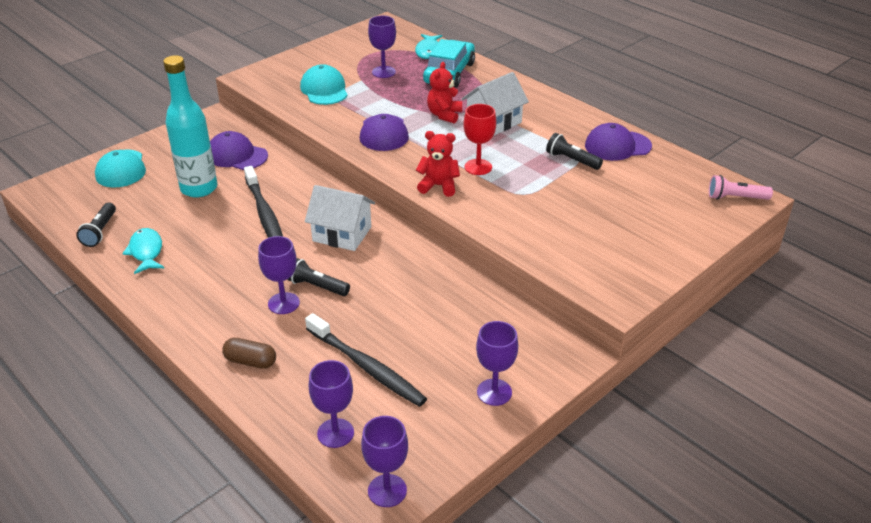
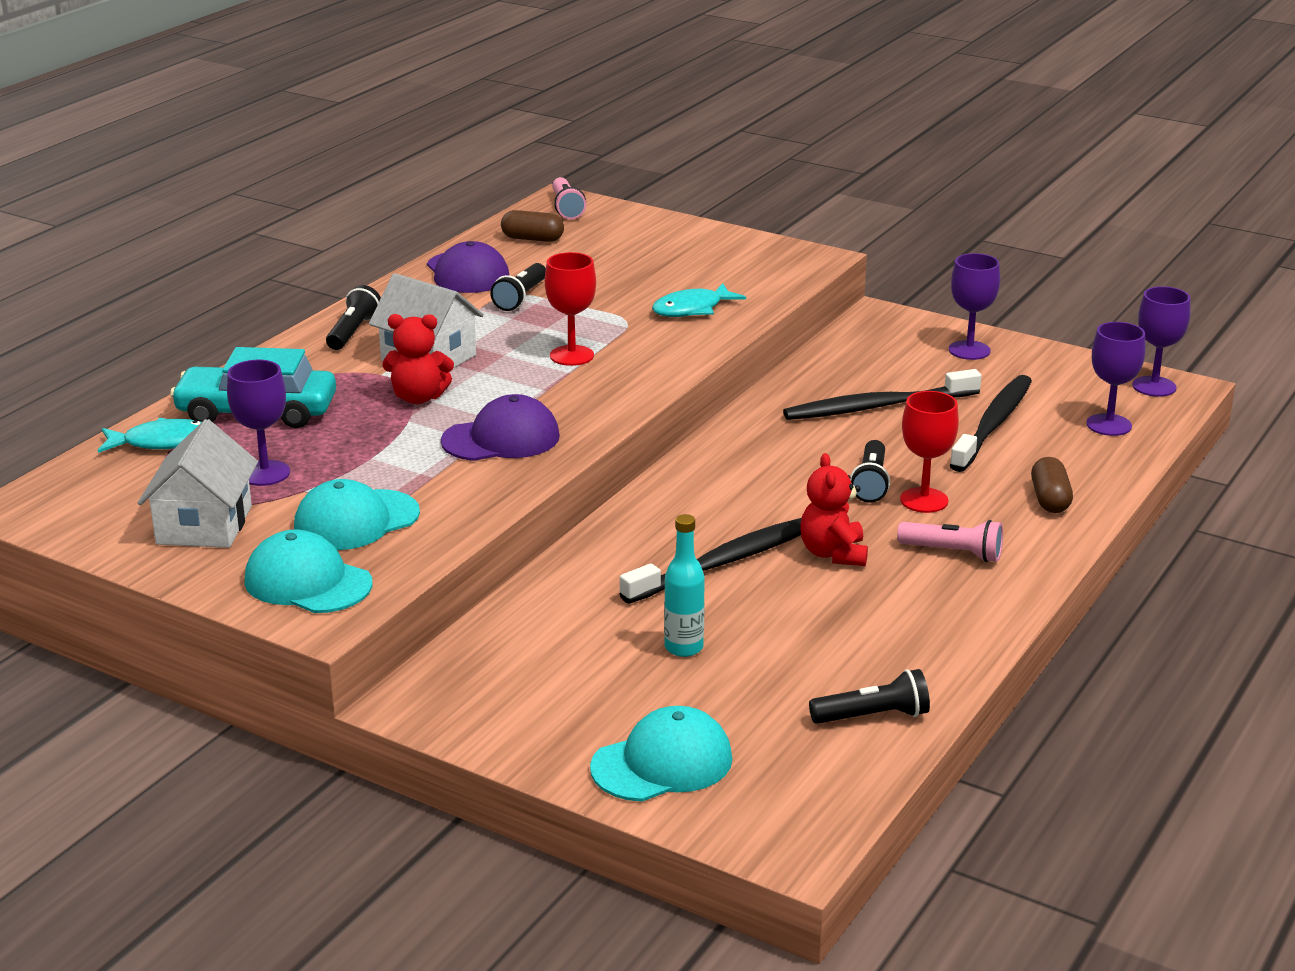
camera: 105 degrees left, 10 degrees down
(146, 252) = (893, 649): turquoise fish -> turquoise fish (692, 309)
(199, 188) = (683, 647): turquoise bottle -> turquoise bottle, size x0.53
(218, 298) = (953, 553): none -> pink flashlight
(237, 155) = (553, 635): purple cap -> none
(279, 76) = (308, 582): none -> turquoise cap
(283, 303) = (924, 500): purple goblet -> red goblet
(342, 234) = (737, 486): white house -> white house (204, 525)
(418, 315) = (876, 407): none -> black toothbrush
(438, 186) = (639, 376): red teddy bear -> red teddy bear (833, 554)
(537, 103) = (353, 332): none -> black flashlight
(674, 176) = (532, 239): none -> brown capsule

